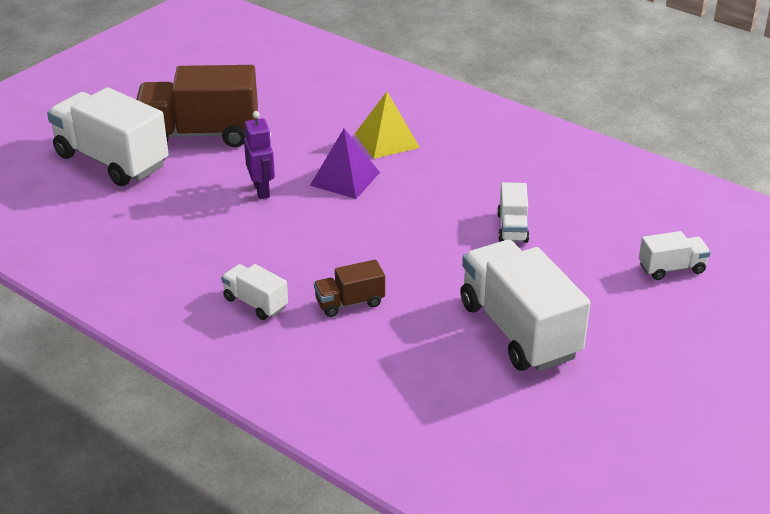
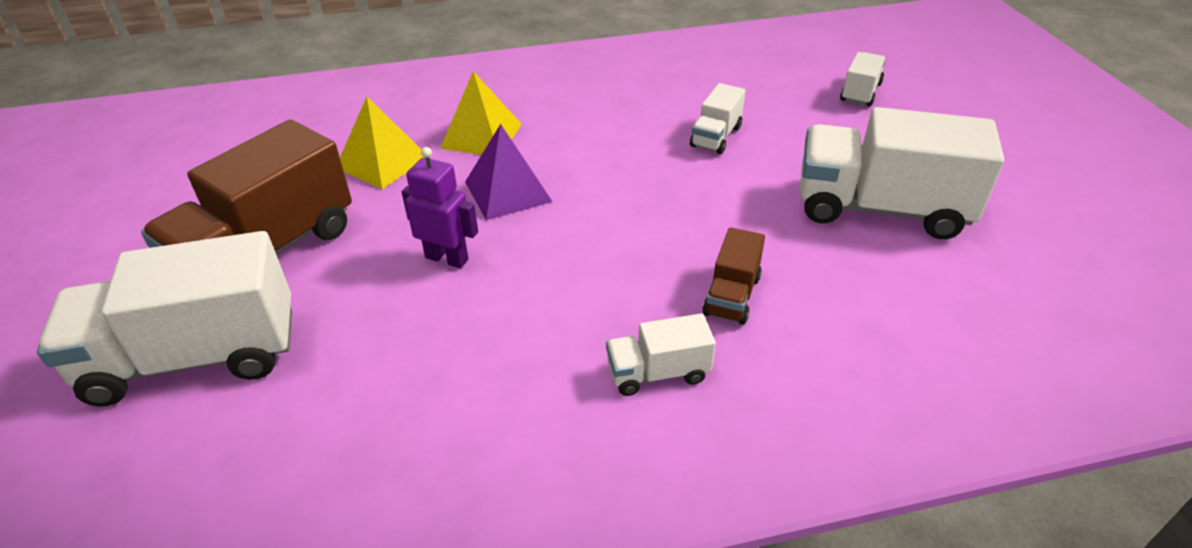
camera: 50 degrees left, 5 degrees up
(315, 123) = (382, 162): none -> yellow pyramid
(512, 228) = (716, 137): white truck -> white truck turned 75 degrees clockwise

